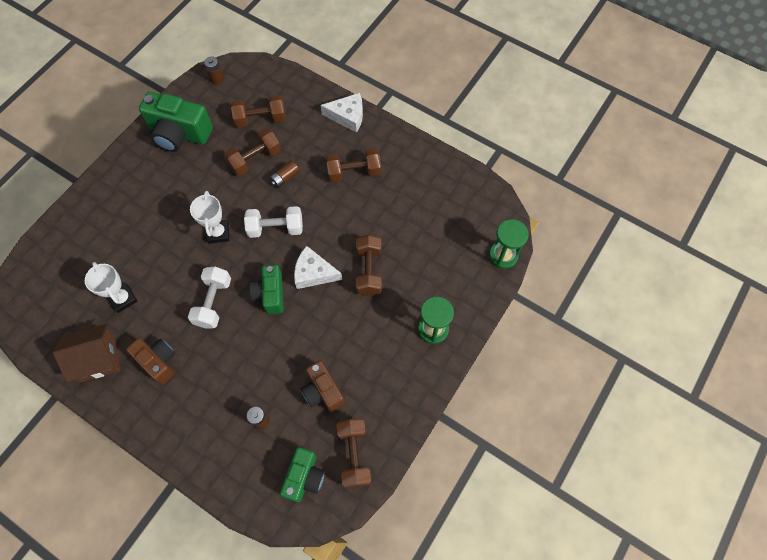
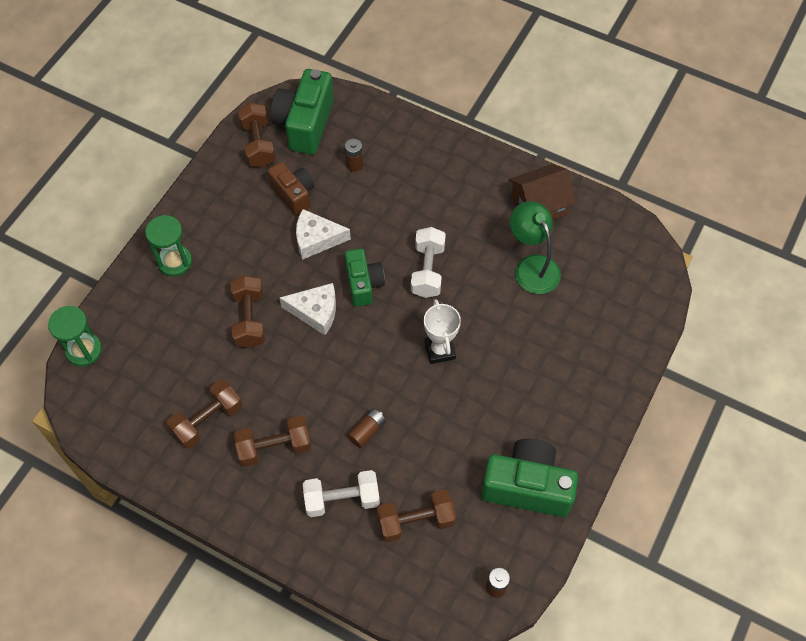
camera: 175 degrees right, 5 degrees down
(123, 299) = (532, 266): white trophy -> green lamp
(158, 361) = (473, 208): brown camera -> none
(255, 159) = (412, 455): brown dumbbell -> brown dumbbell (207, 420)
(276, 228) = (369, 362): white dumbbell -> white dumbbell (342, 499)
(304, 477) = (305, 124): green camera -> green camera, size x1.58
(348, 116) = (288, 536): white cheese -> white cheese (316, 239)

